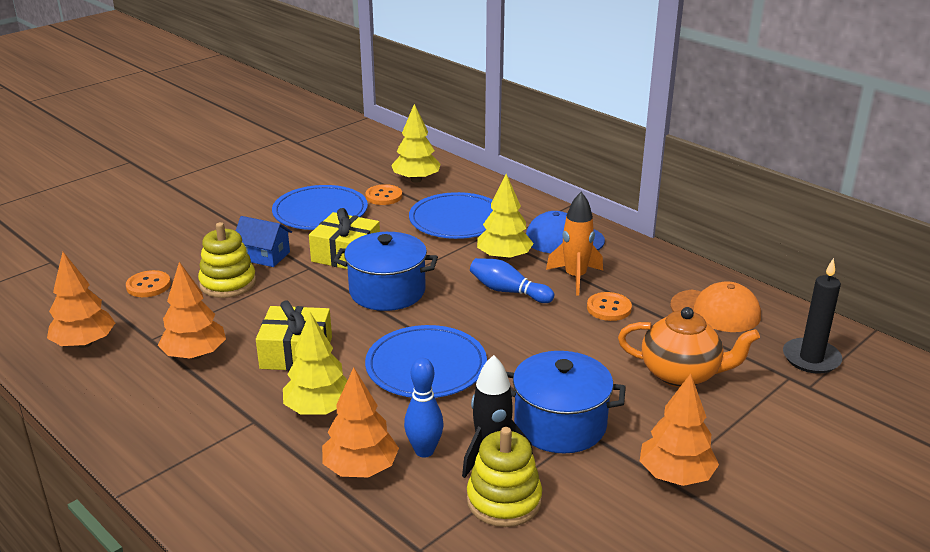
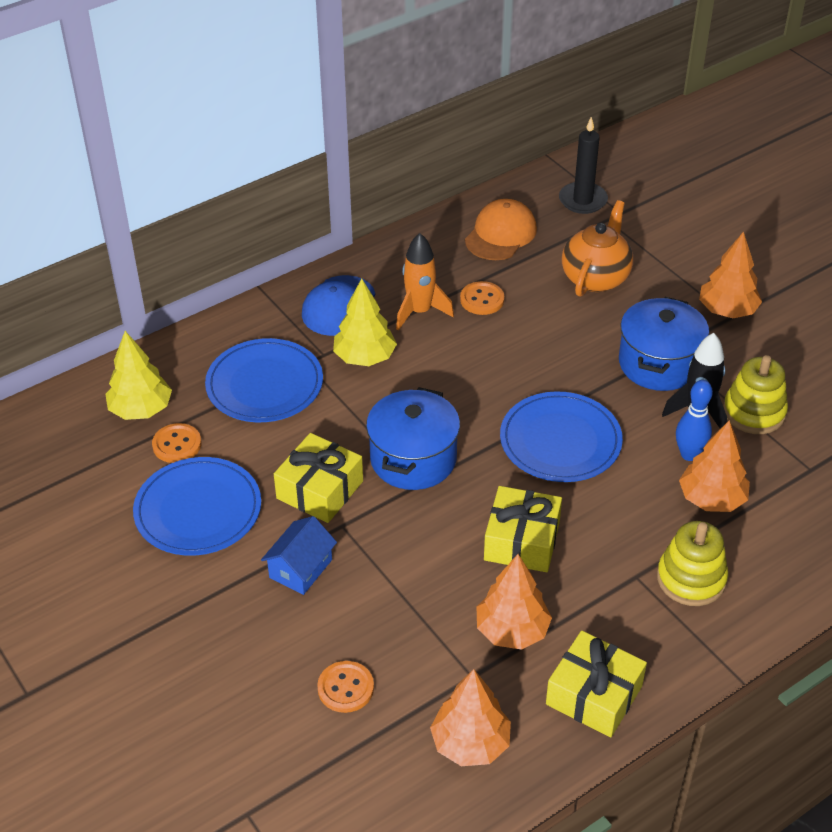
camera: 80 degrees left, 15 degrees up
(119, 402) = (594, 695): none -> yellow gift
(228, 283) = (360, 604): yellow stacking toy -> yellow stacking toy (691, 579)
(319, 409) = (622, 525): yellow tree -> none
(508, 291) = (435, 364): blue bowling pin -> none

